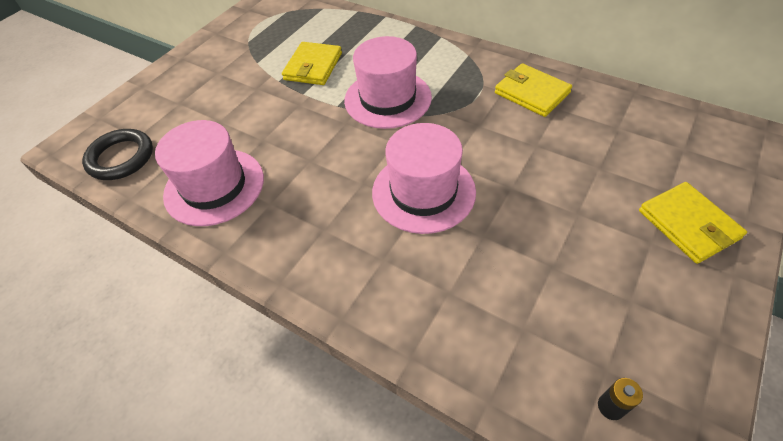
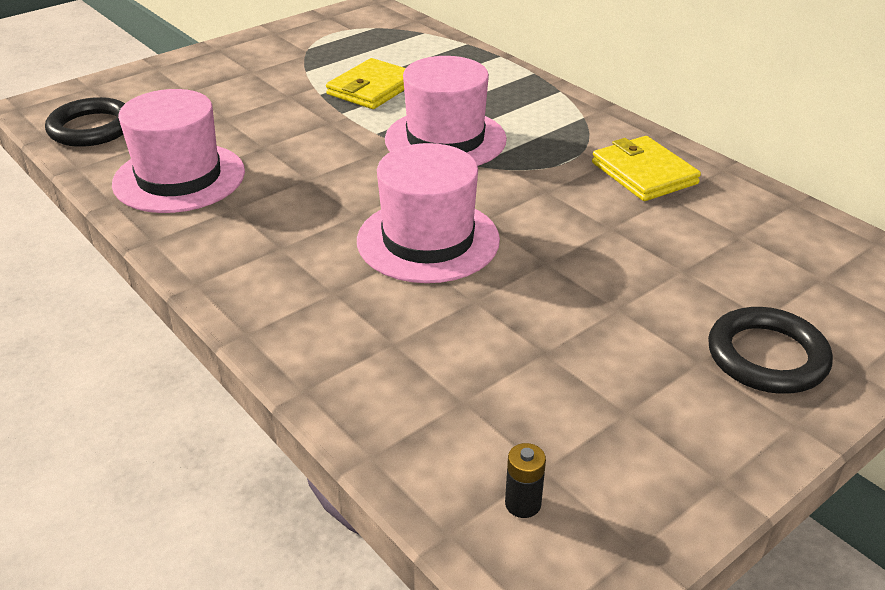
camera: 15 degrees right, 15 degrees down
(688, 224) = (767, 356): yellow wallet -> black ring

